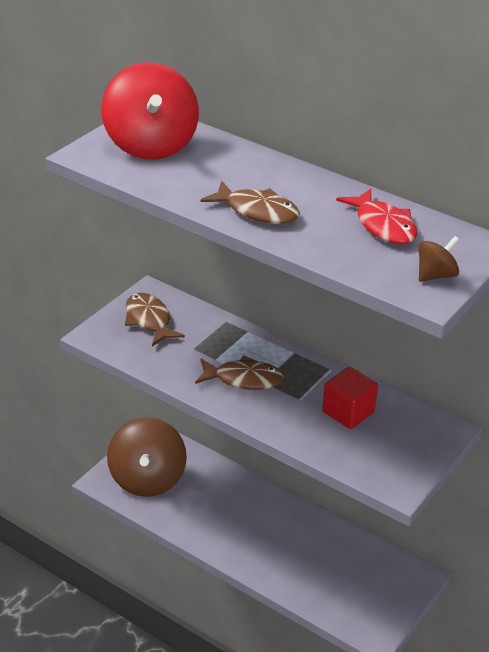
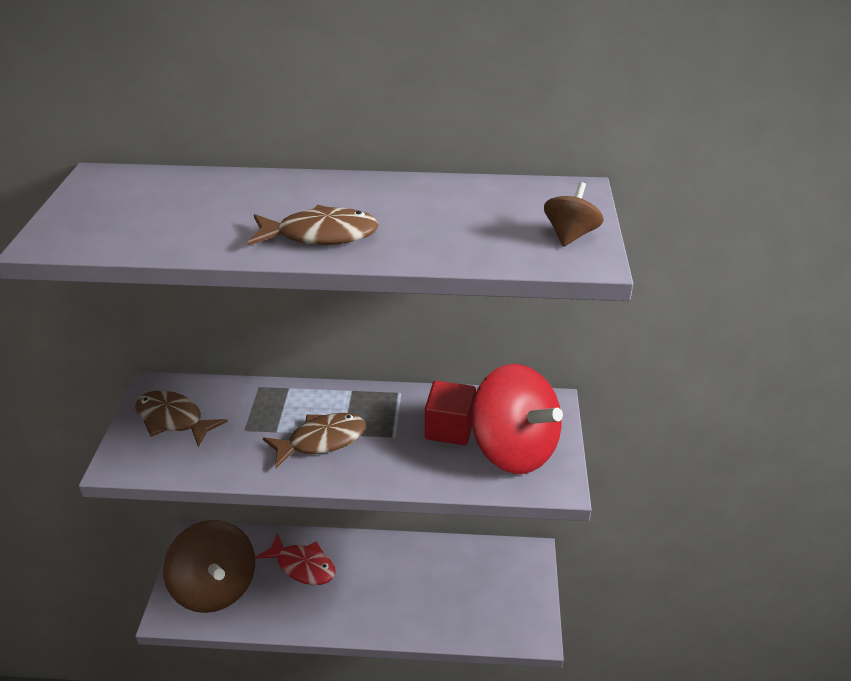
camera: 30 degrees left, 0 degrees up
(150, 145) = (128, 205): red spinning top -> red spinning top (514, 449)
(383, 226) = (467, 205): red fish -> red fish (302, 566)

